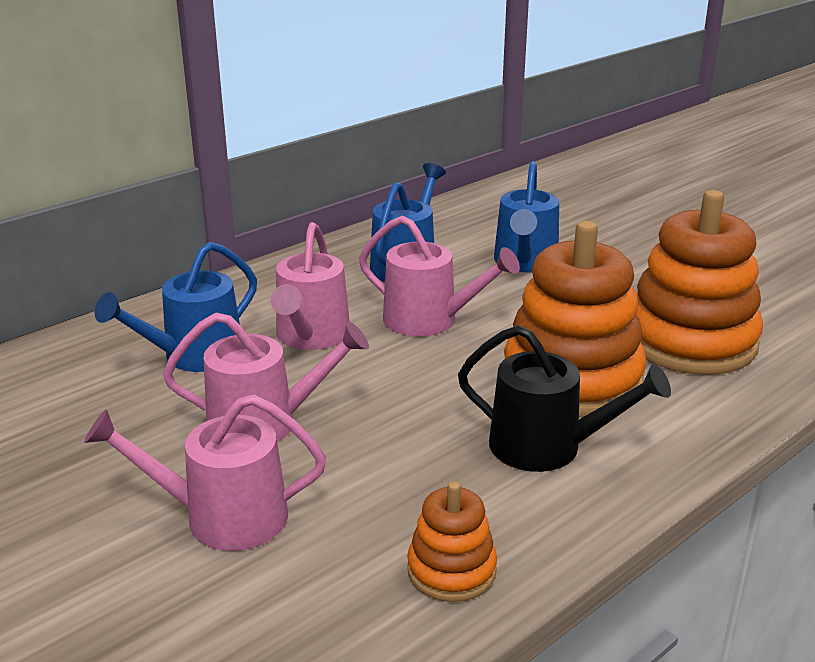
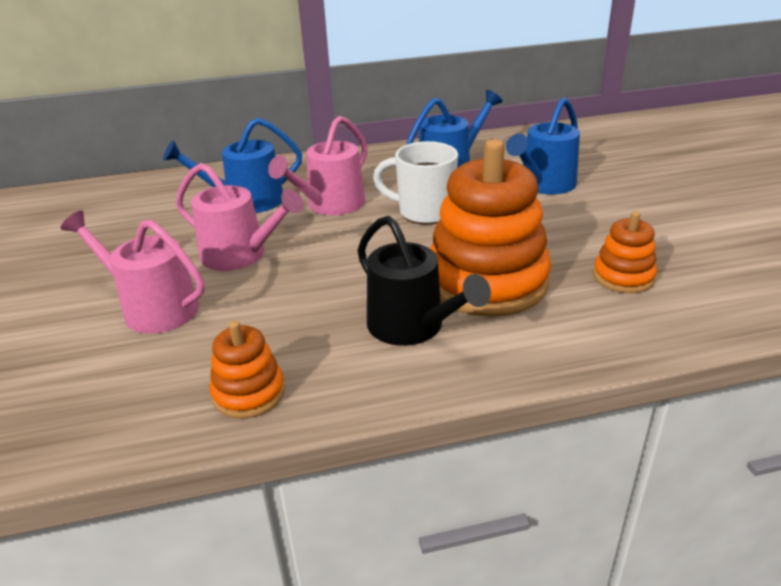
camera: 30 degrees right, 5 degrees up
(429, 320) = (424, 212): pink watering can -> white mug
(690, 341) = (623, 277): orange stacking toy -> orange stacking toy, size x0.49

